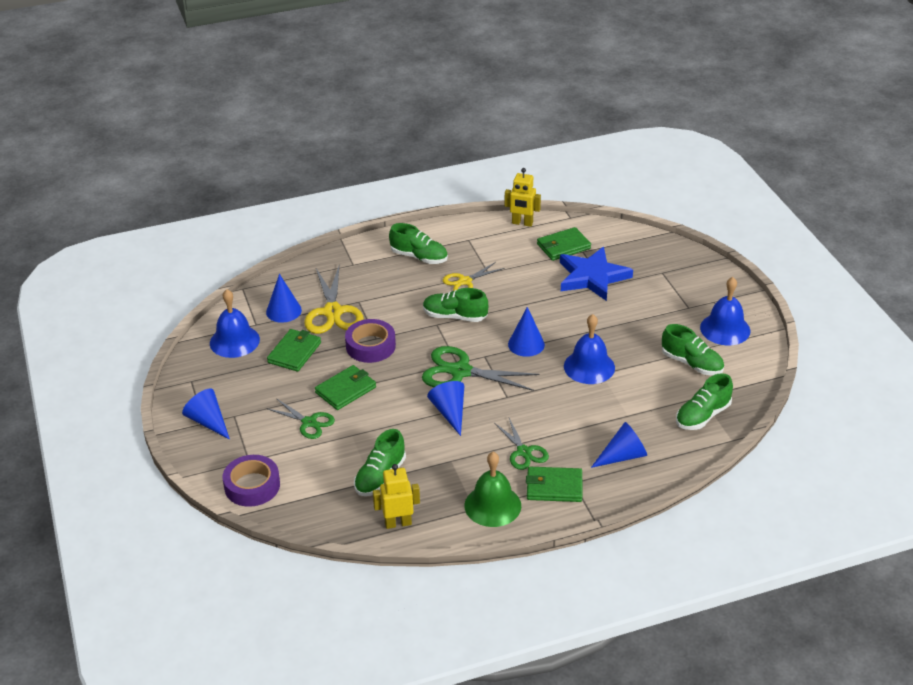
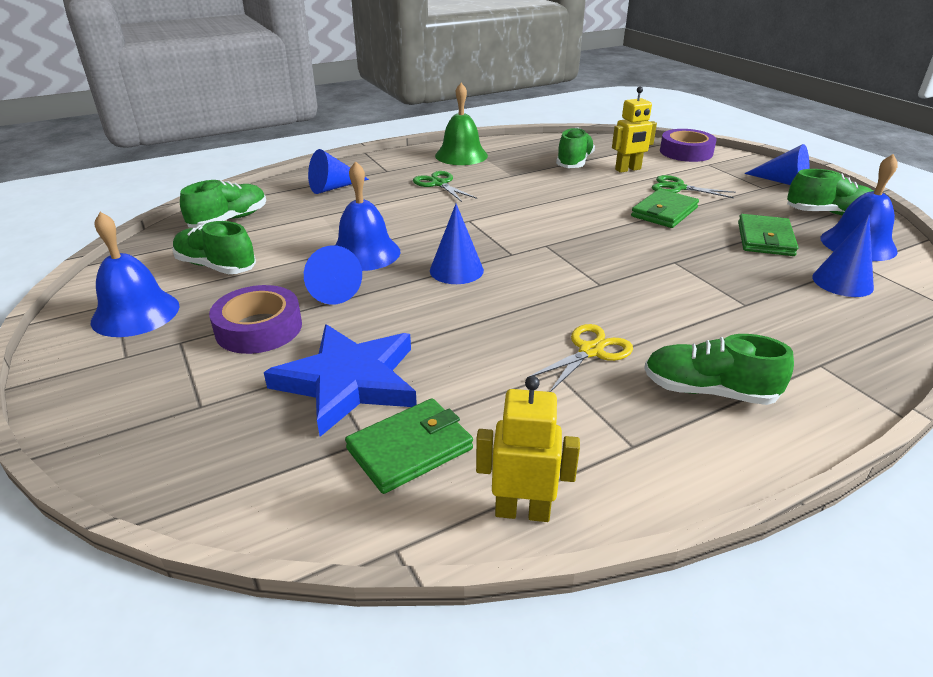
camera: 170 degrees right, 5 degrees down
(333, 312) = (768, 286): yellow scissors -> none
(370, 346) = (673, 252): purple tape -> purple tape (259, 328)
(398, 523) = (540, 144): yellow robot -> yellow robot (628, 169)
(449, 412) = (531, 204): blue cone -> blue cone (330, 289)
(455, 316) = (578, 296): green shoe -> green shoe (828, 213)
(460, 371) = (536, 236): green scissors -> none
(554, 487) = (405, 167): green wallet -> none

